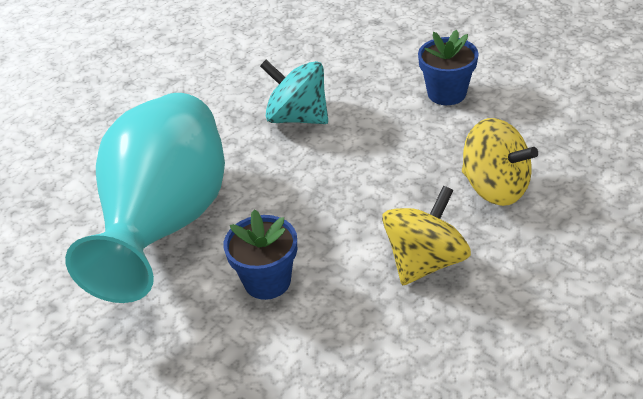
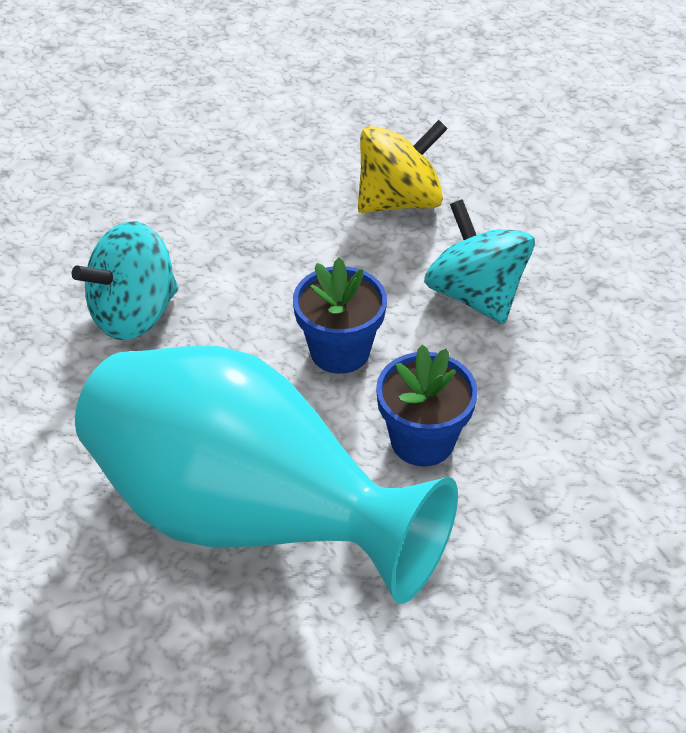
camera: 70 degrees left, 5 degrees up
(425, 261) = (475, 295): yellow spinning top -> turquoise spinning top
(446, 93) = (210, 173): blue flower pot -> blue flower pot (340, 351)

